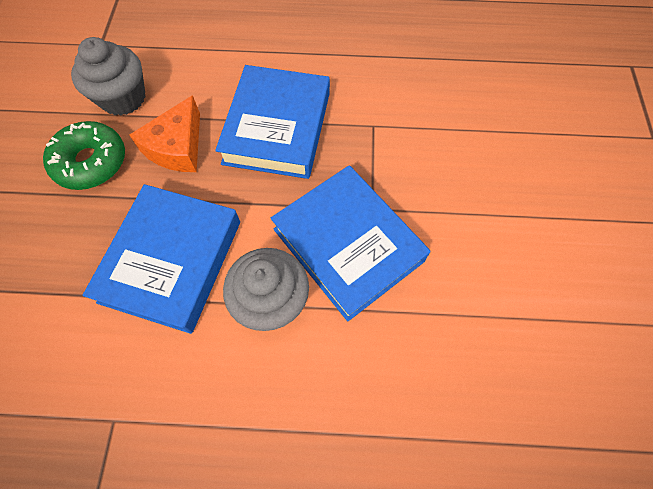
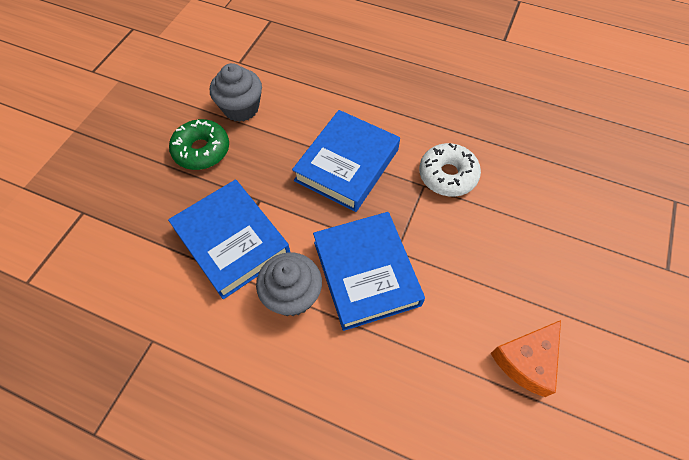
camera: 20 degrees right, 5 degrees down
(171, 261) = (232, 241): blue book -> blue book turned 75 degrees counterclockwise
(177, 147) = (266, 157): orange cheese -> orange cheese (526, 361)
(395, 106) = (447, 175): none -> white donut

